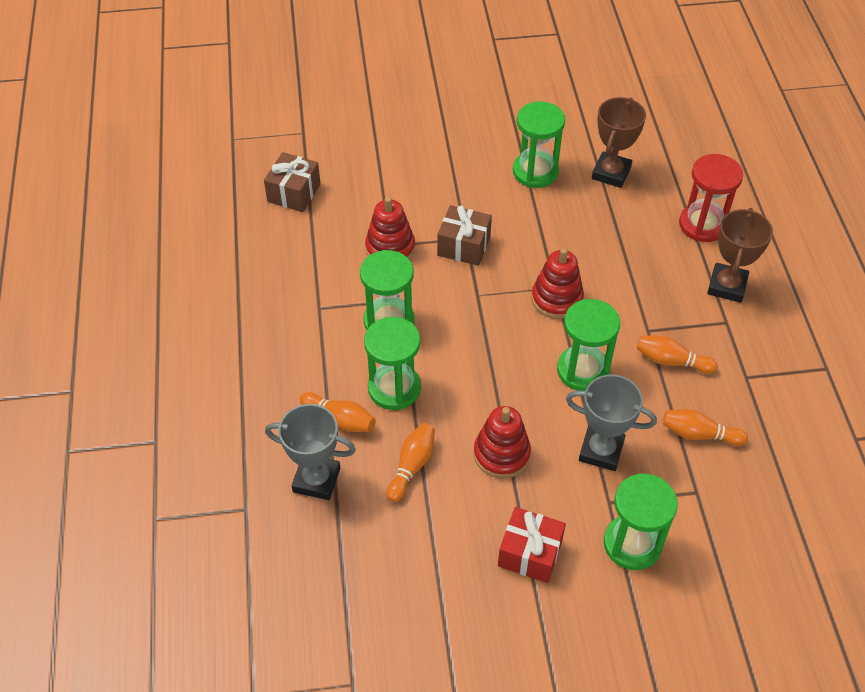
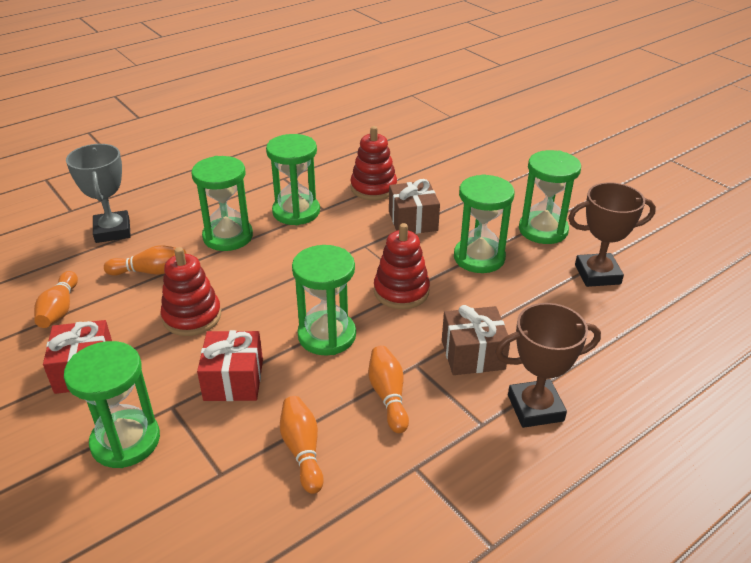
camera: 60 degrees right, 15 degrees down
(294, 193) = (386, 132): brown gift -> brown gift (473, 354)
(340, 419) = (179, 222): orange bowling pin -> orange bowling pin (60, 309)
(545, 230) = (479, 258): none -> green hourglass
(601, 451) = (234, 380): grey trophy -> red gift
(702, 224) = (604, 360): red hourglass -> none

